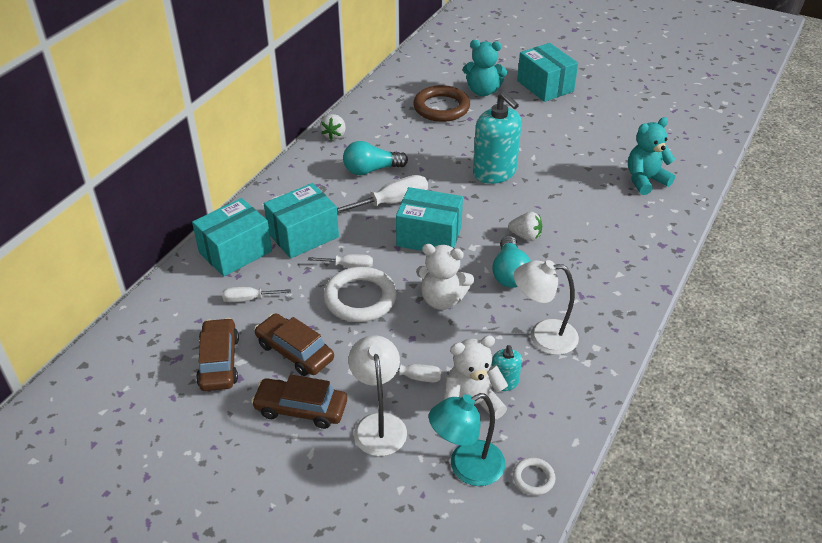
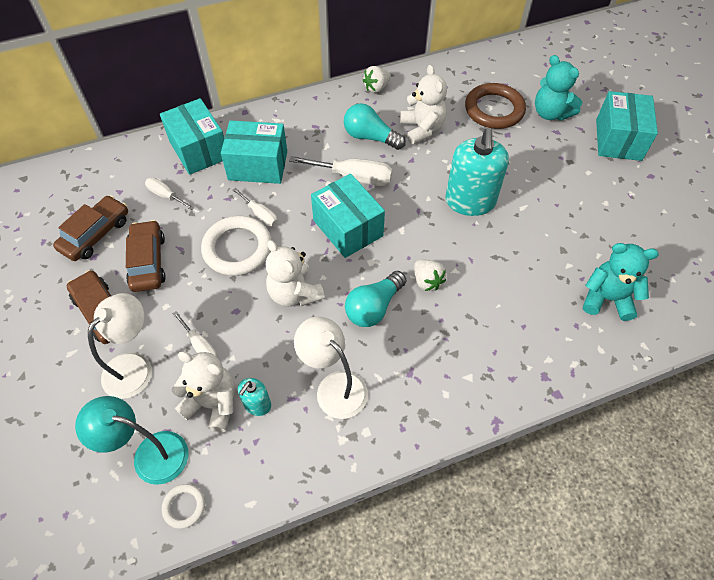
camera: 40 degrees right, 15 degrees up
(235, 252) = (199, 150): turquoise box -> turquoise box turned 60 degrees clockwise
(404, 145) = (422, 129): none -> white teddy bear

